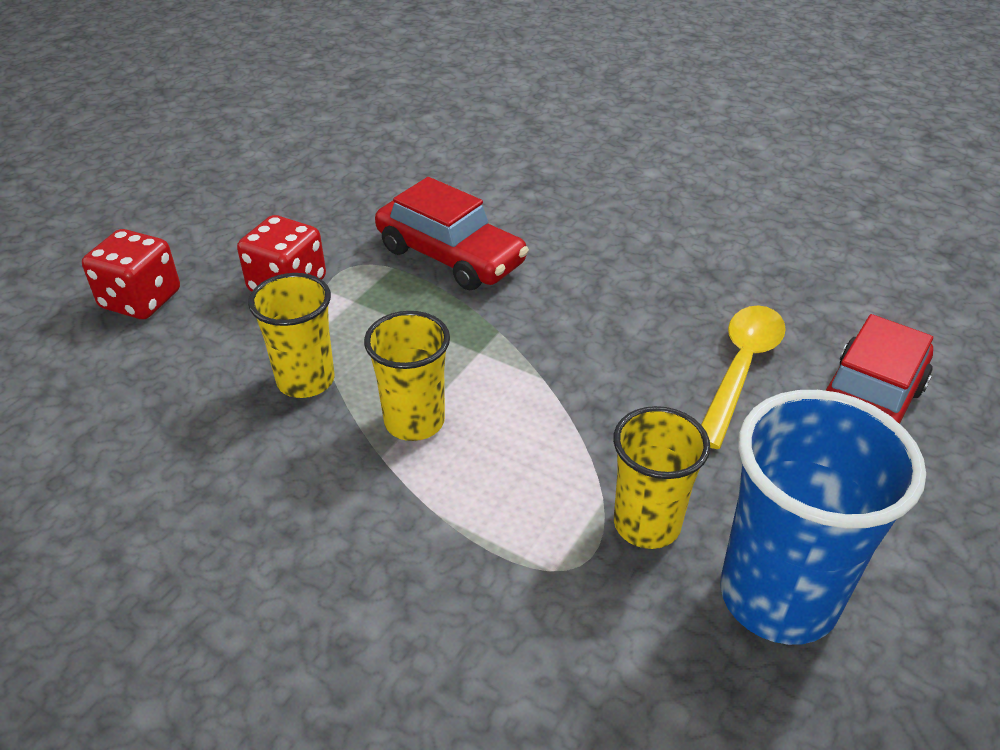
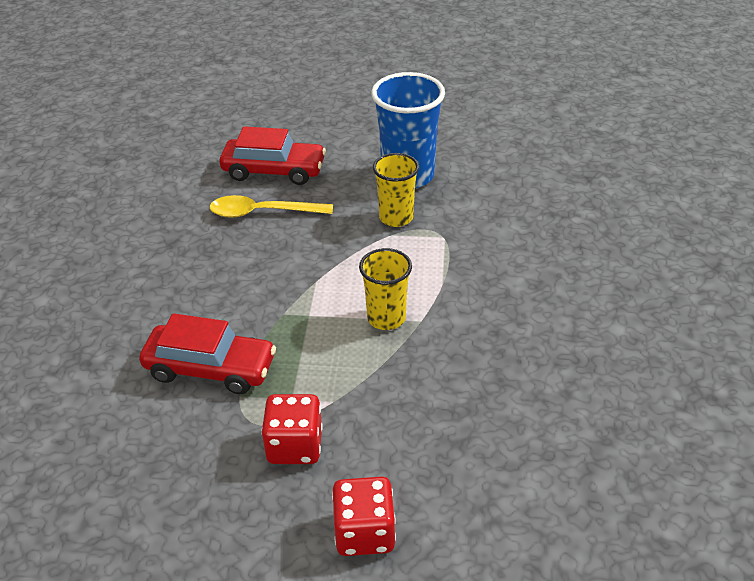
camera: 115 degrees left, 0 degrees up
(306, 380) = (386, 382): yellow cup -> none
(450, 256) = (210, 368): red car -> red car turned 90 degrees clockwise

